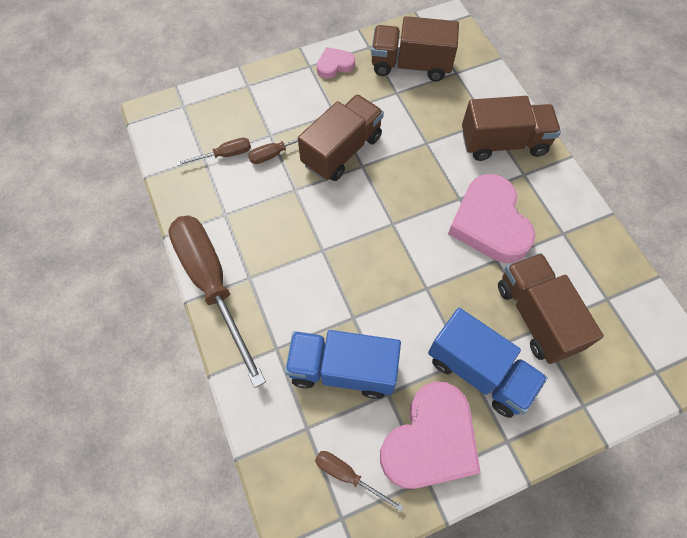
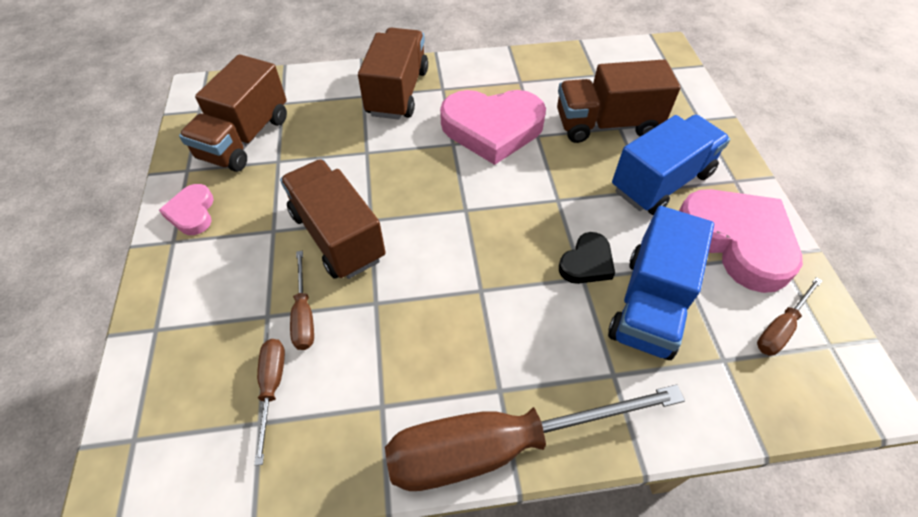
camera: 75 degrees left, 10 degrees down
(368, 318) = (587, 263): none -> black heart

